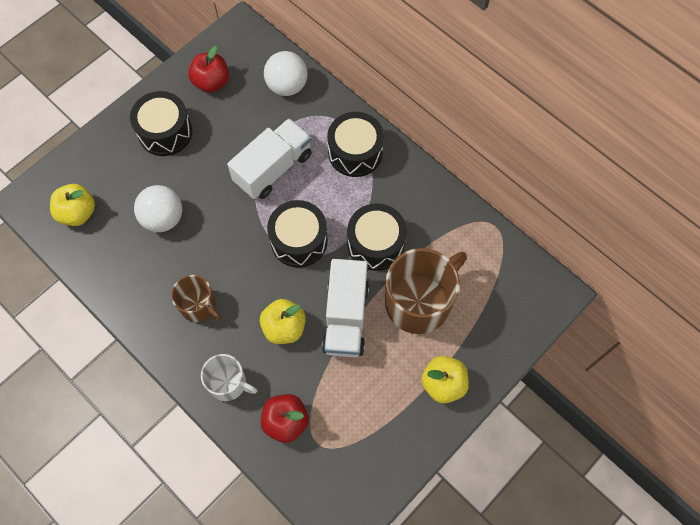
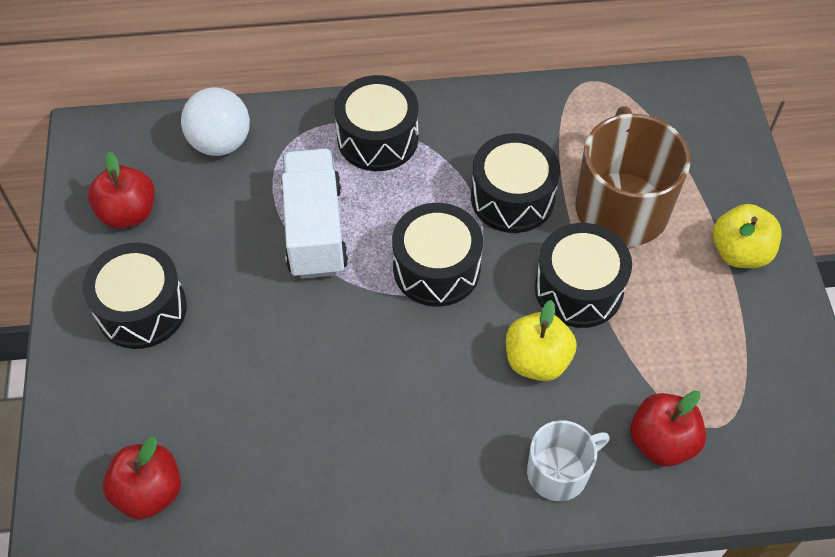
camera: 50 degrees left, 10 degrees down
(78, 213) = (149, 492): yellow apple -> red apple
(163, 218) = (262, 393): white ball -> none
(199, 306) = (424, 435): brown mug -> none
(345, 317) = (578, 289): white truck -> black drum

